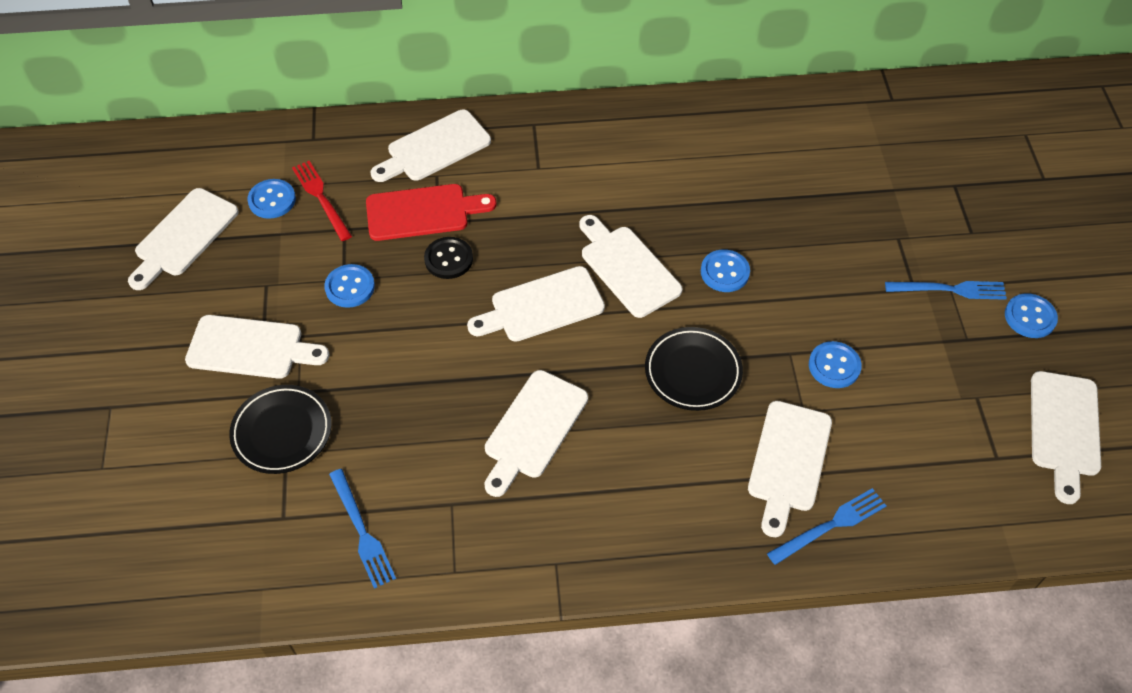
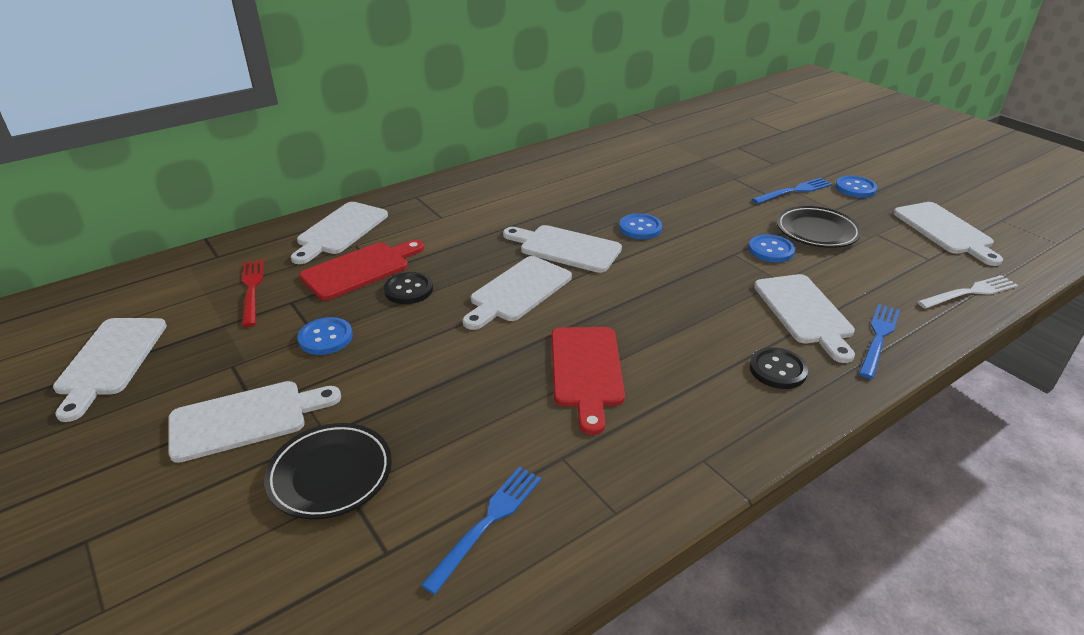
camera: 30 degrees left, 20 degrees down
(272, 200) = (199, 305): blue button -> none
(321, 198) = (252, 289): red fork -> red fork turned 45 degrees clockwise
(361, 531) = (487, 523): blue fork -> blue fork turned 90 degrees counterclockwise
(533, 428) = (586, 371): white cutting board -> red cutting board
(693, 372) = (677, 288): black plate -> black plate (816, 231)
(698, 511) = (777, 370): none -> black button
(989, 521) = (970, 292): none -> white fork

